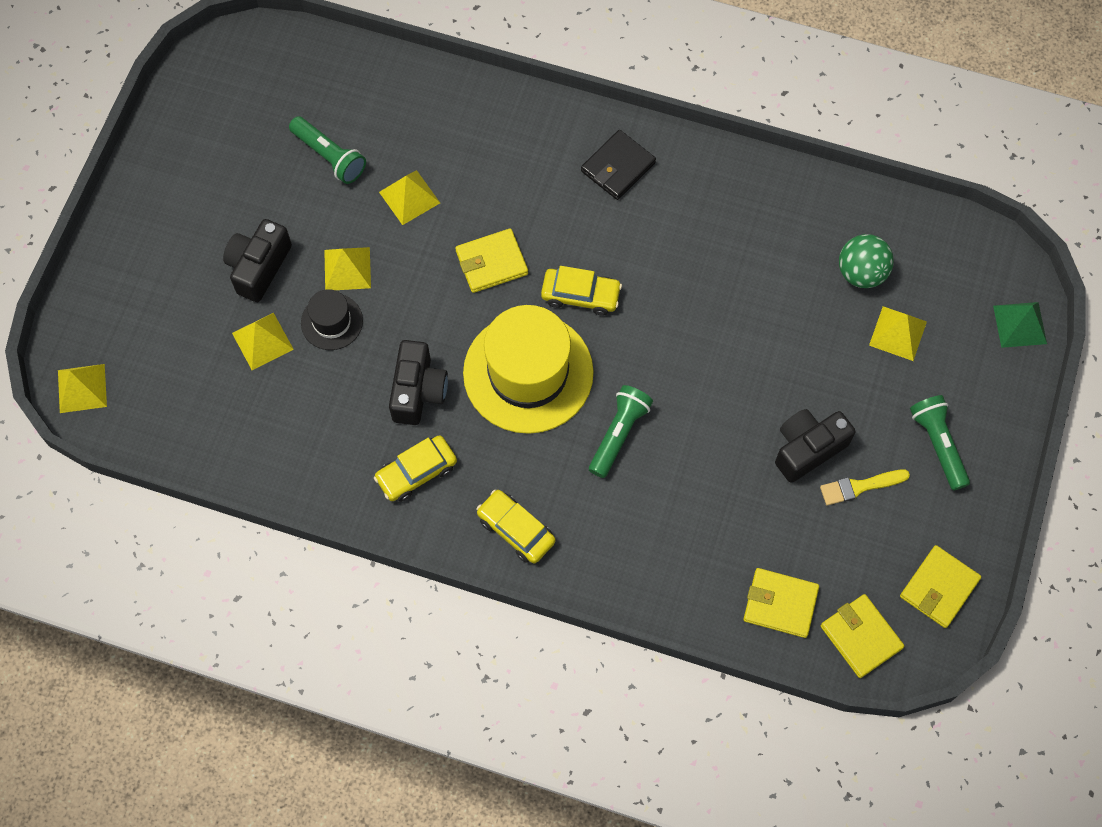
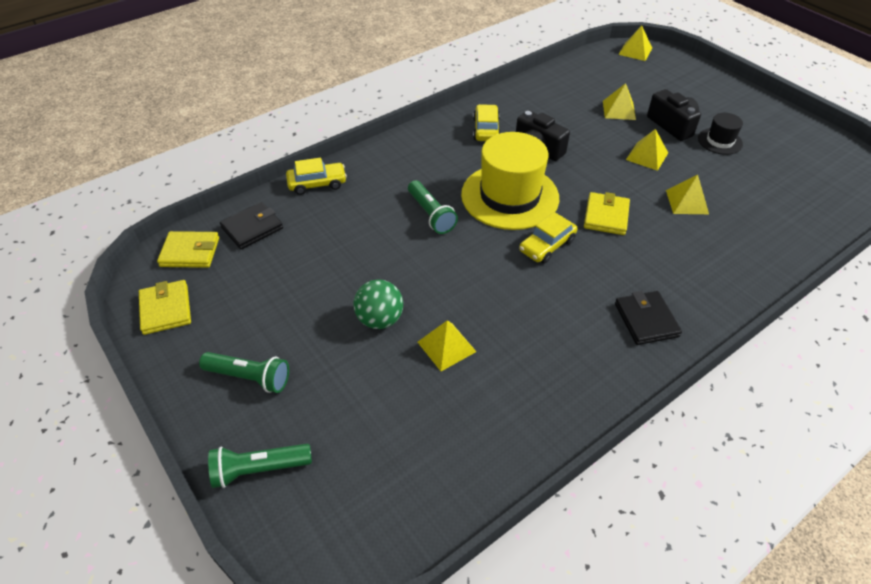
camera: 125 degrees right, 20 degrees down
(329, 156) = (744, 181): green flashlight -> green flashlight (259, 469)
(332, 322) = (612, 137): black hat -> black hat (720, 141)
(516, 530) = (415, 149): yellow car -> yellow car (317, 183)
(780, 604) = (252, 228): yellow wallet -> black wallet
(807, 449) = (327, 299): black camera -> none
(859, 487) = (273, 310): yellow brush -> none
(861, 273) = (430, 424): green ball -> green ball (380, 319)
(898, 333) = (356, 414): yellow pyramid -> yellow pyramid (446, 346)
(1020, 324) = (276, 519): green pyramid -> none

